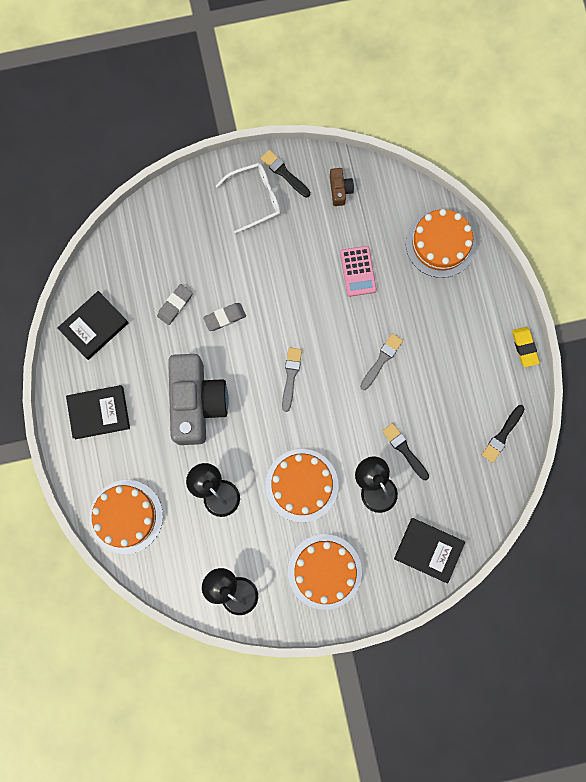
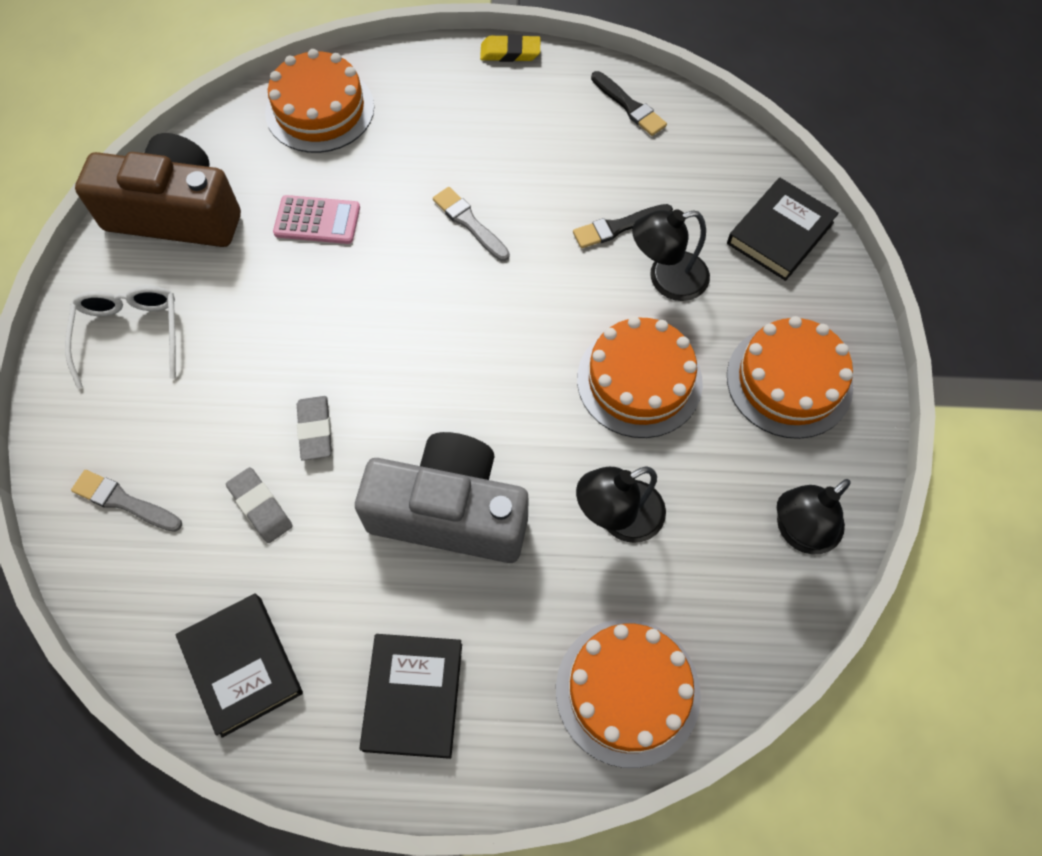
camera: 75 degrees left, 15 degrees down
(284, 173) = (109, 282): black brush -> none
(291, 376) = (452, 353): grey brush -> grey brush (124, 501)
(340, 190) = (176, 213): brown camera -> brown camera, size x2.40

